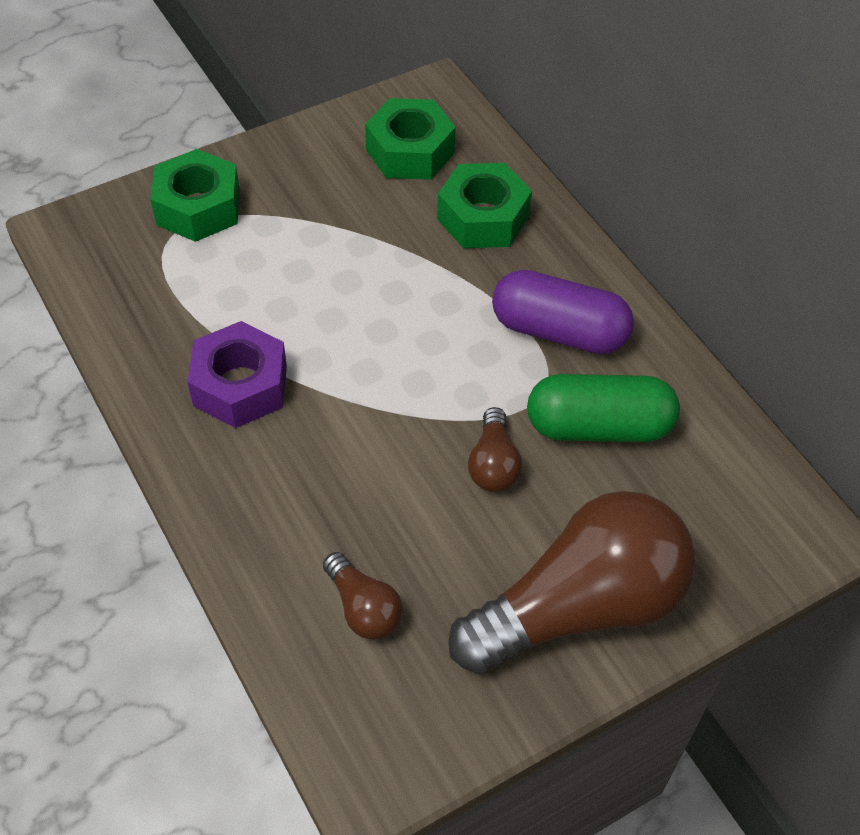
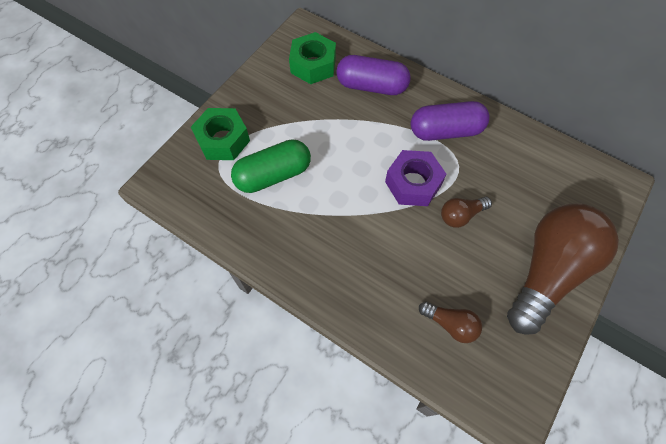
camera: 25 degrees left, 10 degrees up
(240, 385) = (310, 231): purple nut -> purple nut (413, 183)
(483, 217) = (371, 86): green nut -> purple capsule
(493, 464) = (461, 215): brown light bulb -> brown light bulb turned 90 degrees clockwise
(599, 426) = (495, 172): green capsule -> green capsule (273, 175)

